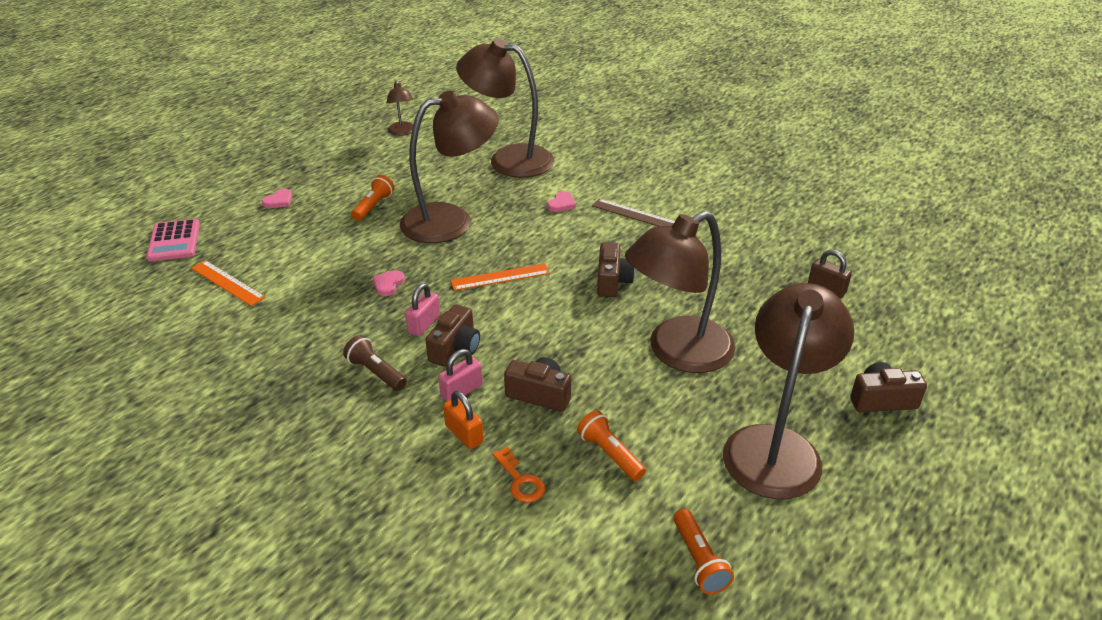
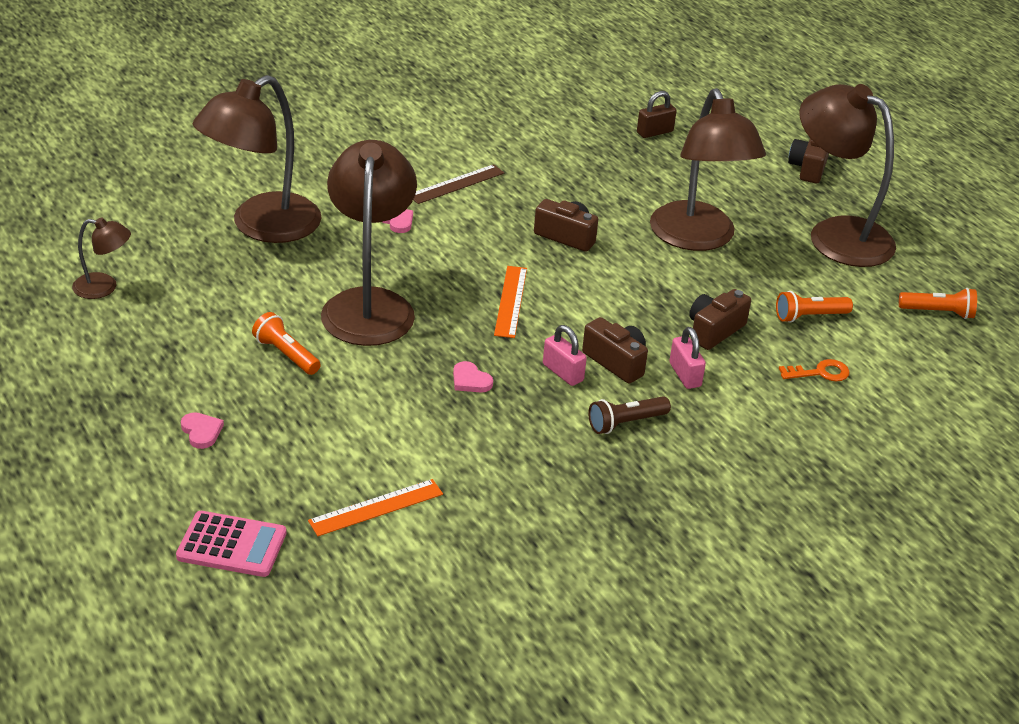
camera: 70 degrees left, 0 degrees up
(464, 434) = (747, 389): orange padlock -> none

